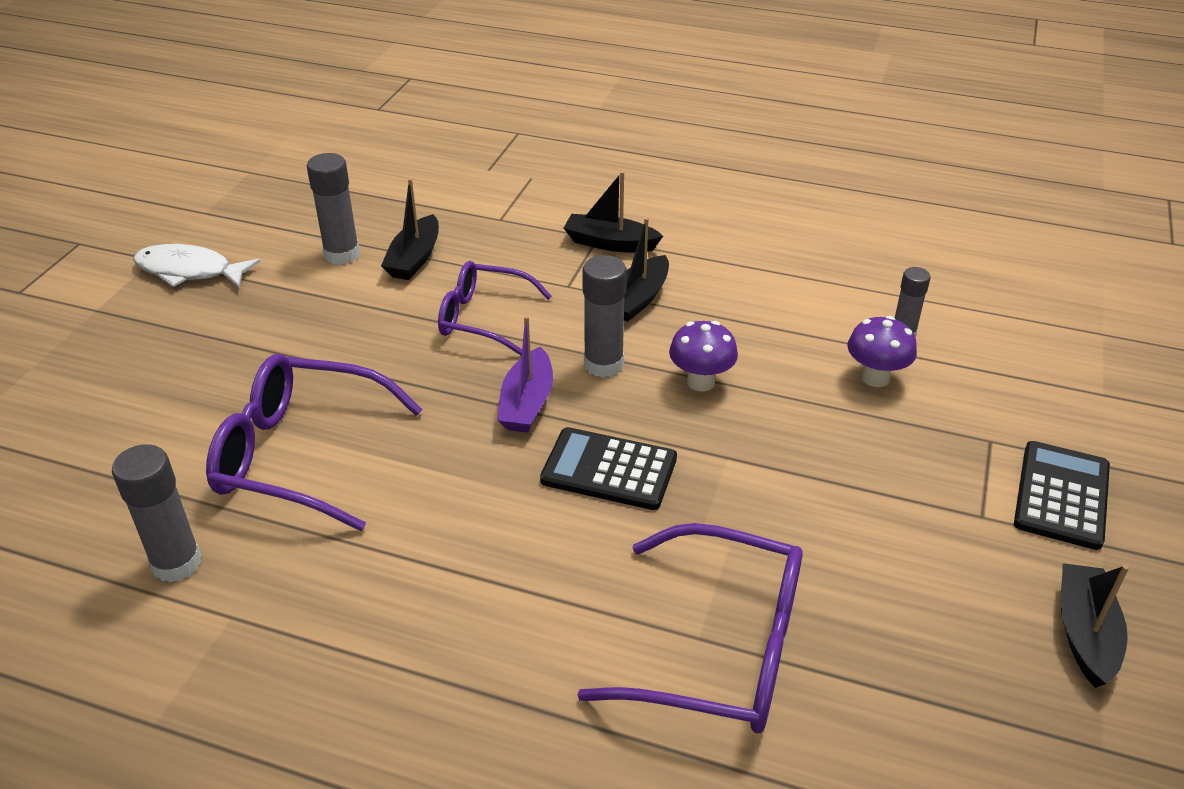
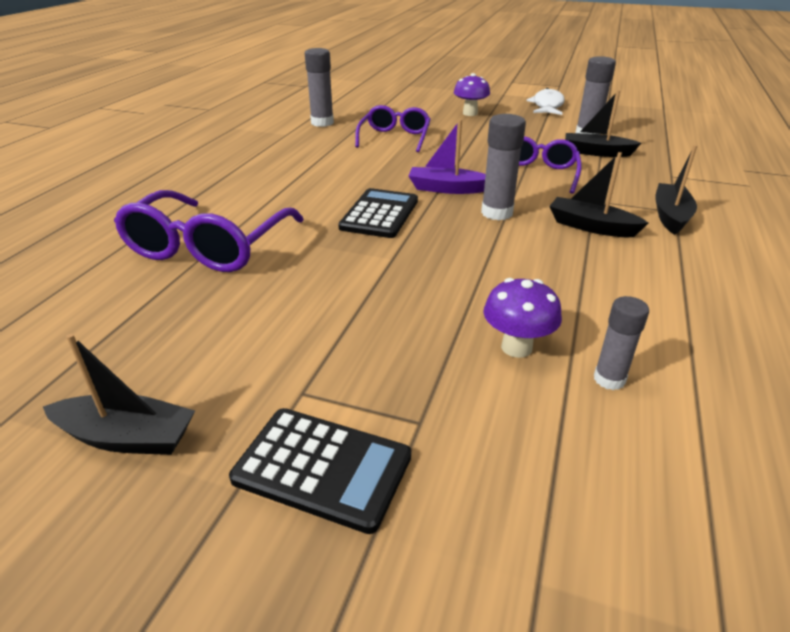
camera: 90 degrees right, 5 degrees down
(302, 455) = (394, 138): purple glasses -> purple glasses, size x0.66
(701, 382) = (485, 250): purple mushroom -> purple mushroom (470, 113)

